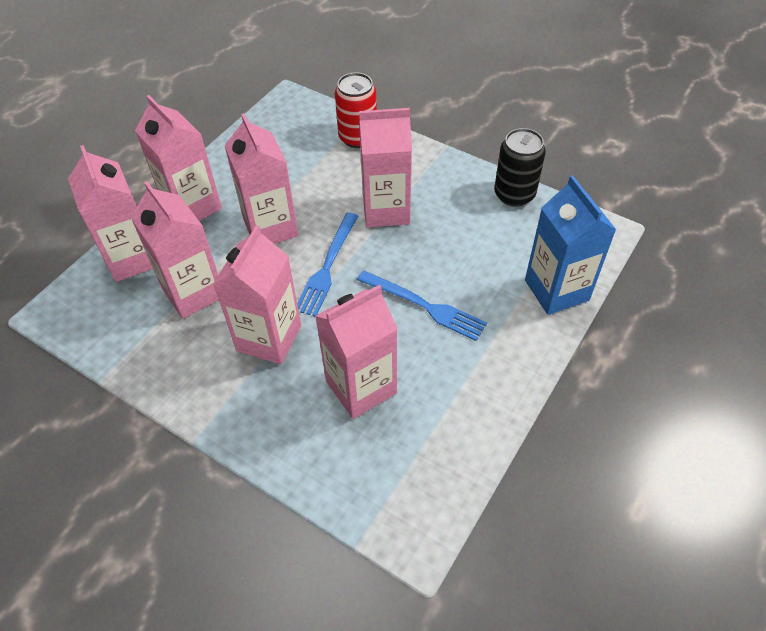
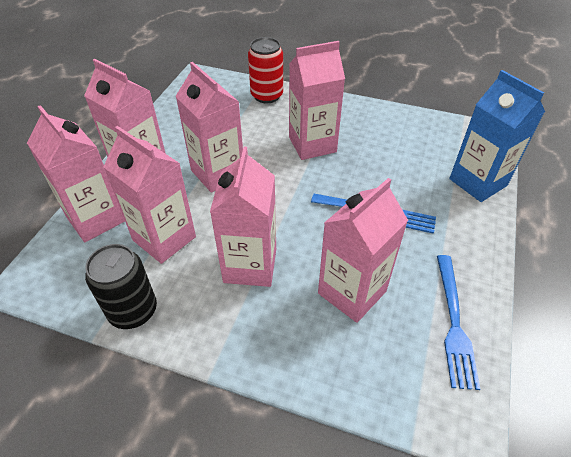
camera: 15 degrees left, 5 degrees down
(327, 266) = (280, 196): blue fork -> blue fork (453, 322)
(514, 194) = (409, 118): black can -> black can (133, 311)

